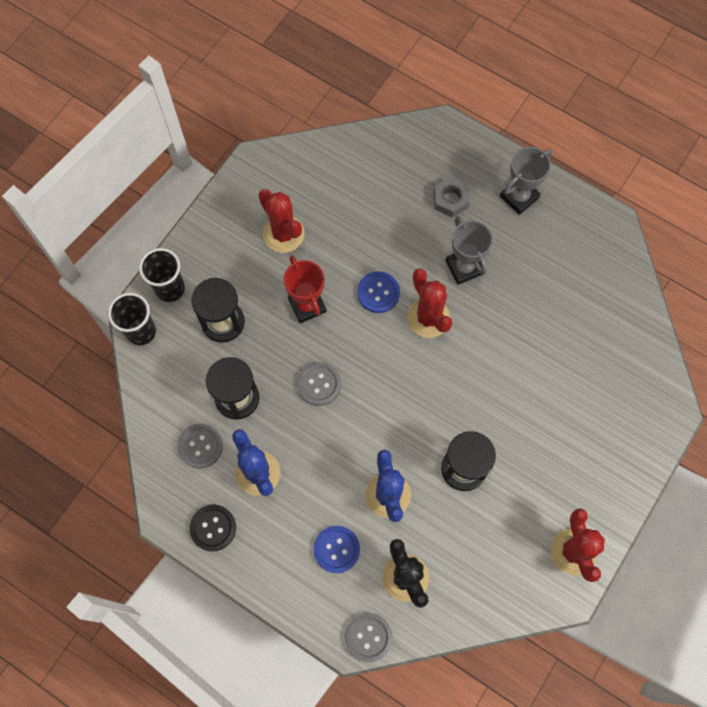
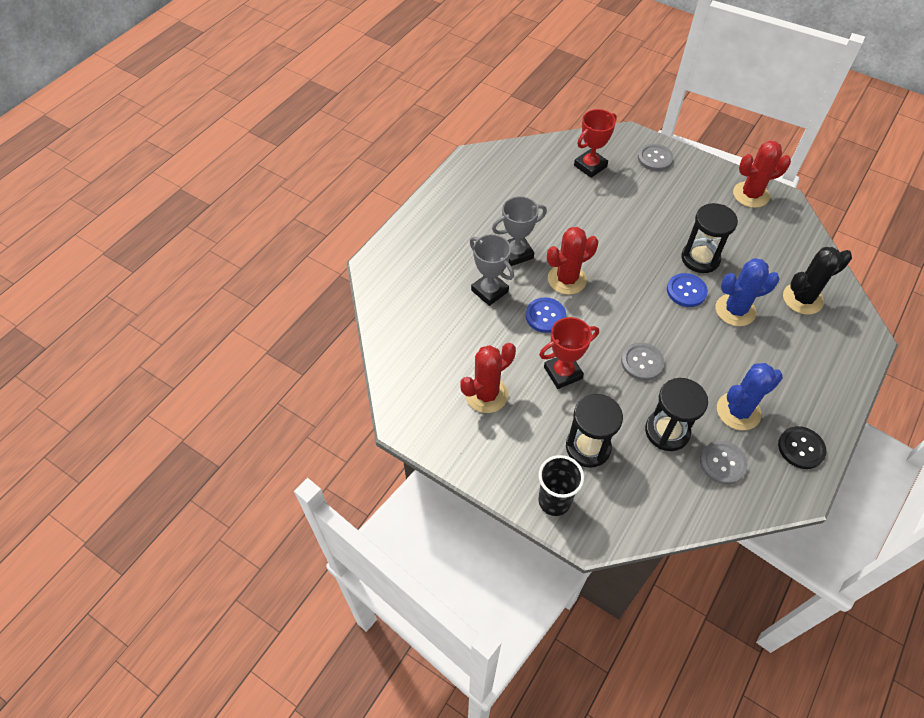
camera: 90 degrees left, 15 degrees down
(141, 331) = (607, 529): black cup -> none
(336, 549) = (793, 347): blue button -> blue button (686, 291)
(368, 637) = (860, 325): grey button -> grey button (655, 158)
(450, 200) = (449, 261): grey nut -> none
(519, 197) = (447, 214): grey trophy -> grey trophy (489, 291)
(610, 358) = (590, 166): none -> red trophy

